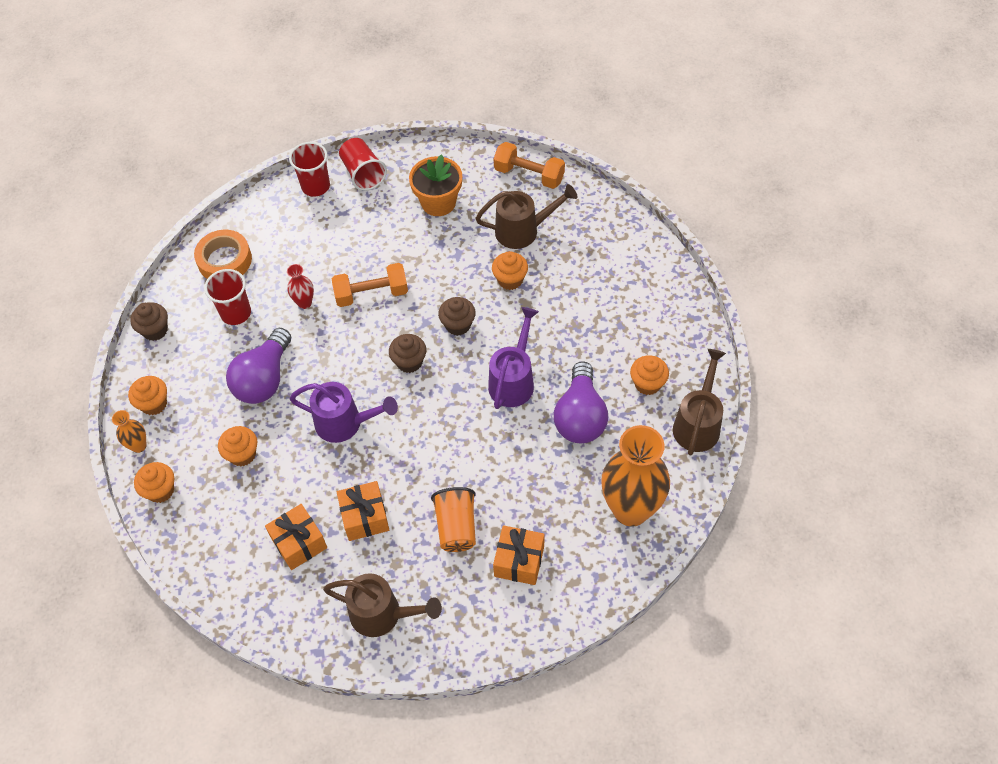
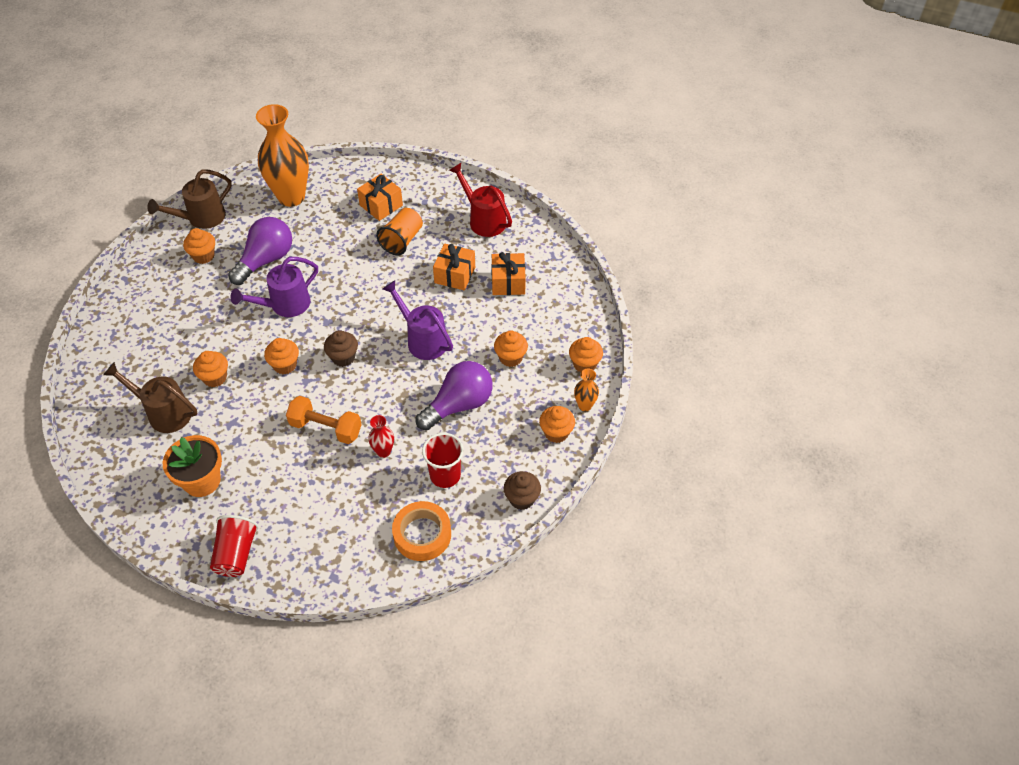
camera: 150 degrees left, 5 degrees down
(315, 186) = (288, 566): red cup -> none
(383, 614) = (483, 219): brown watering can -> red watering can
(458, 325) = (285, 365): brown cupcake -> orange cupcake
(529, 175) = (106, 461): orange dumbbell -> none

